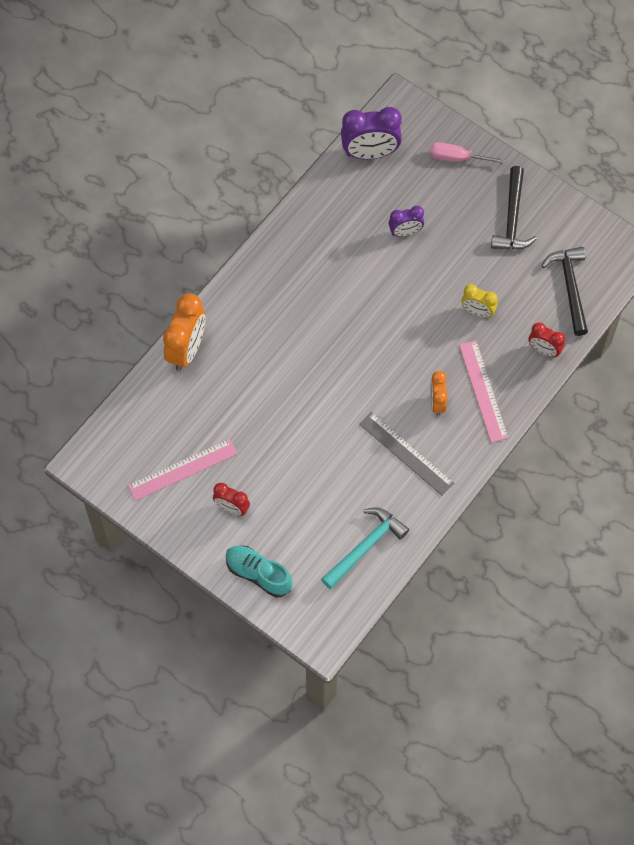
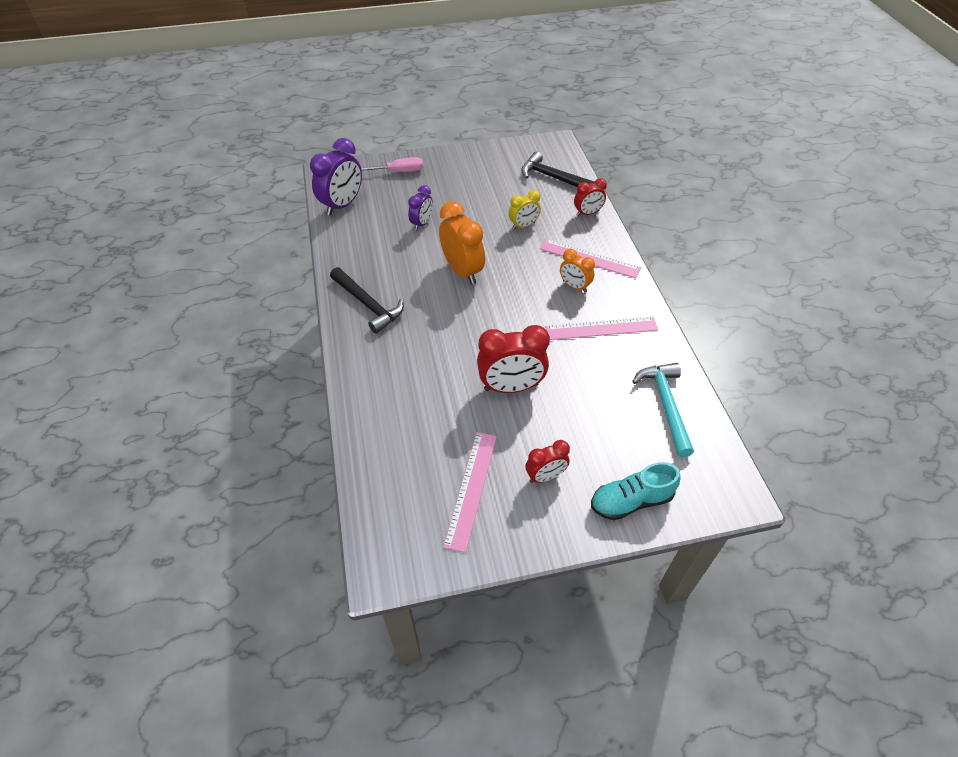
camera: 50 degrees left, 15 degrees down
(187, 349) = (363, 406): orange clock -> orange clock (462, 271)
(289, 432) = (511, 387): none -> red clock
(406, 453) = (601, 328): grey ruler -> pink ruler
(456, 158) = (400, 171): pink screwdriver -> pink screwdriver turned 150 degrees counterclockwise
(512, 218) = (474, 173): black hammer -> black hammer (368, 304)

